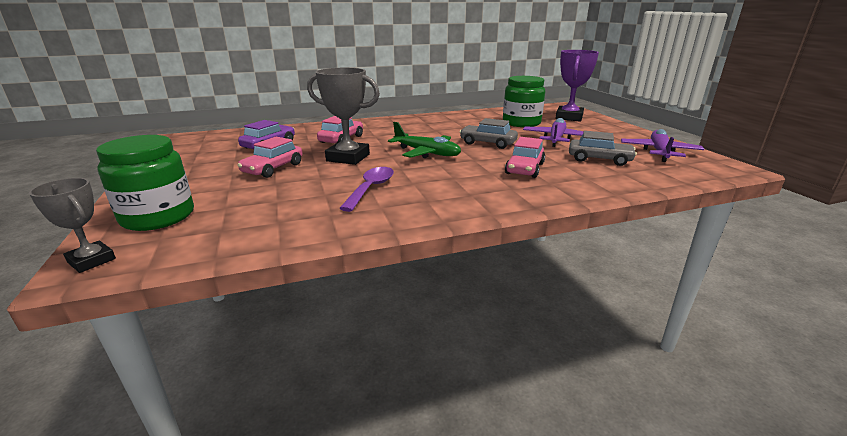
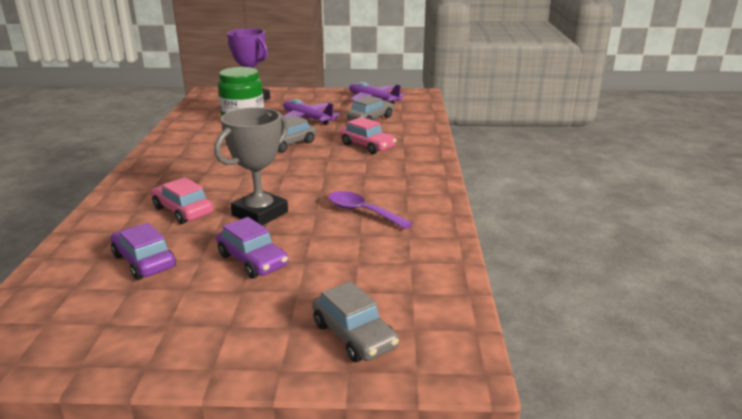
camera: 70 degrees left, 0 degrees up
(92, 260) = (446, 367): grey trophy -> none
(158, 217) = (354, 335): green jar -> grey car
(273, 168) = (253, 260): pink car -> purple car
(427, 153) = (288, 174): green plane -> none

